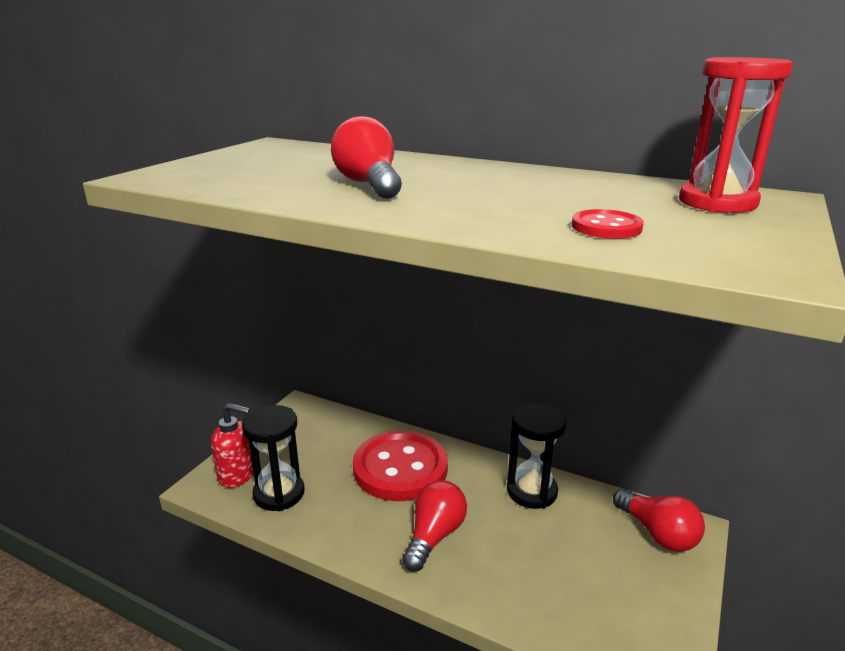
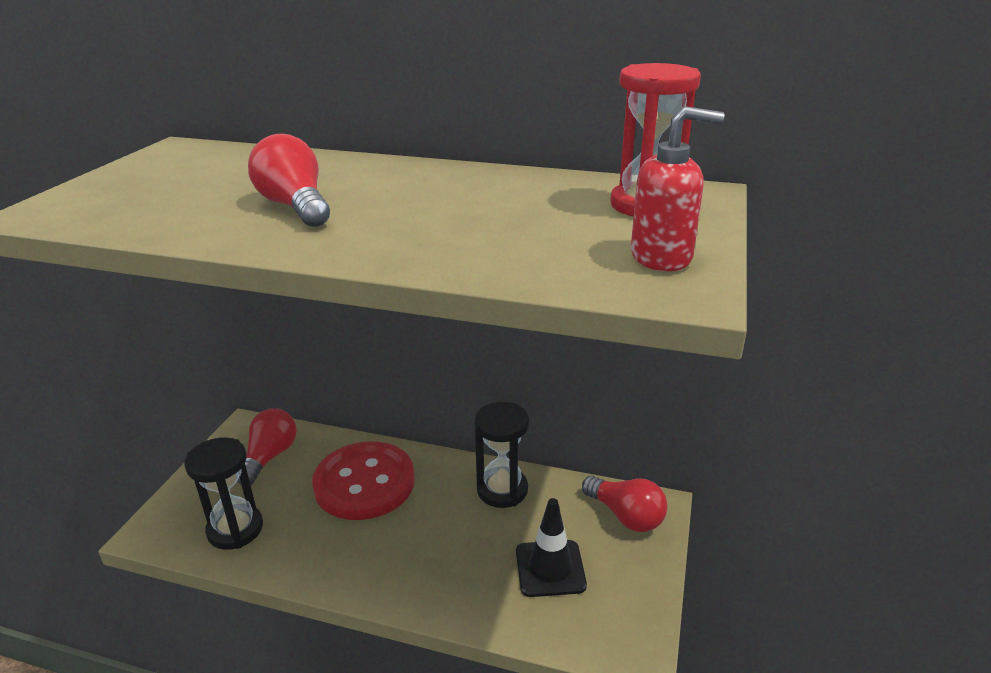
camera: 10 degrees left, 5 degrees up
(237, 475) = (185, 514): red soap dispenser -> red soap dispenser (662, 257)
(434, 535) = (406, 550): red light bulb -> red light bulb (270, 456)
(577, 574) = (550, 568): none -> black traffic cone
(606, 227) = (538, 248): red button -> none

